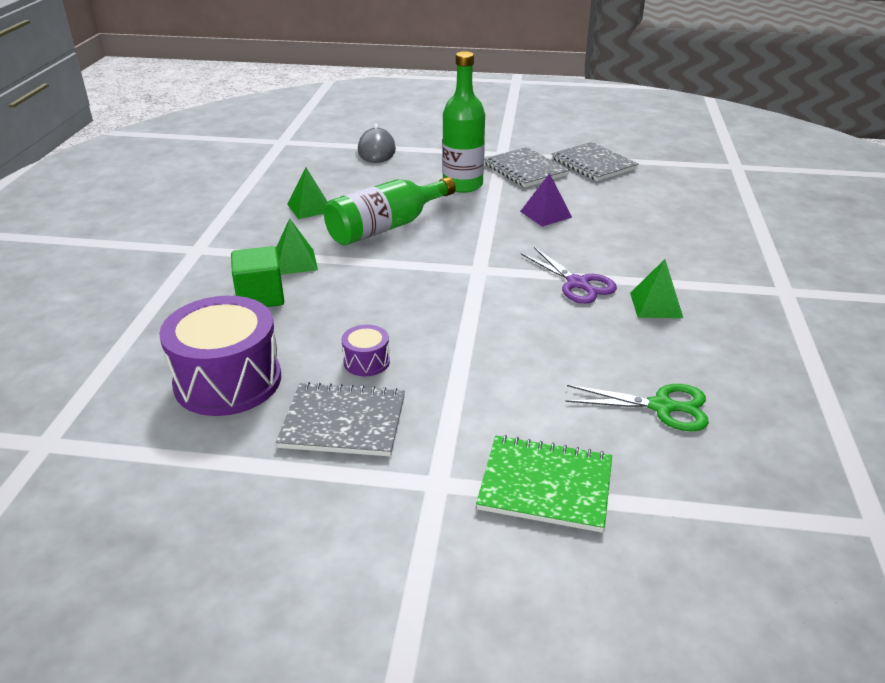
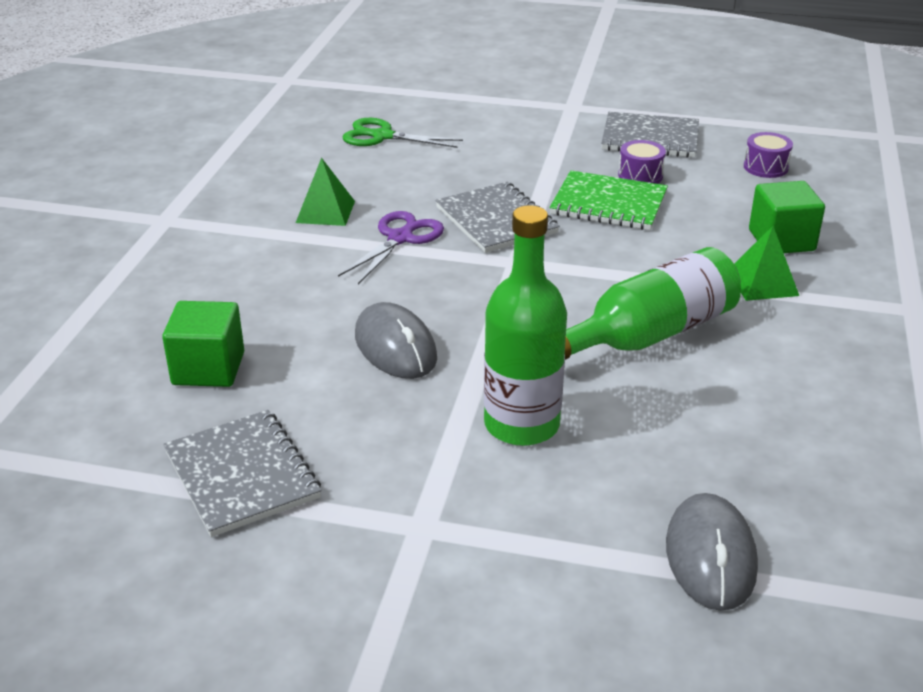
camera: 175 degrees left, 0 degrees up
(228, 381) = (765, 167): purple drum -> purple drum, size x0.45
(310, 207) = (786, 382): green pyramid -> none
(525, 169) = (390, 464): grey notebook -> grey notebook (496, 220)
(545, 214) = (395, 347): purple pyramid -> grey mouse
(545, 485) = (495, 103): green notebook -> green notebook (608, 204)
(578, 284) = (400, 238): purple scissors -> purple scissors turned 60 degrees clockwise
(649, 200) = (208, 368): none -> green cube

